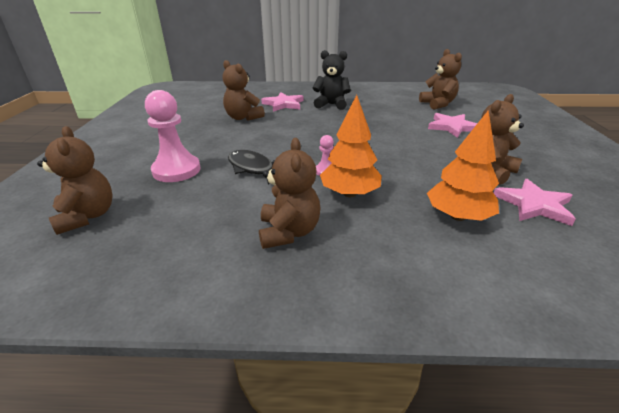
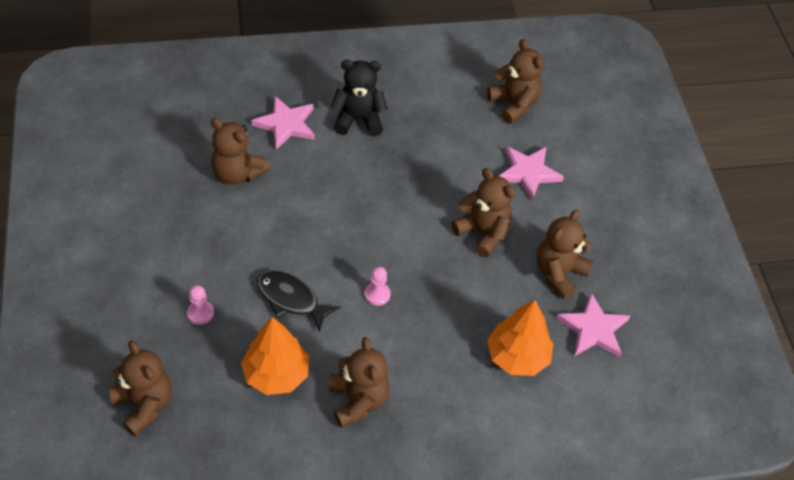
camera: 15 degrees left, 20 degrees up
(176, 170) = (200, 313): pink pawn -> pink pawn, size x0.48
(349, 193) = (409, 333): orange tree -> orange tree (276, 374)
(418, 148) = (483, 233): none -> brown teddy bear

